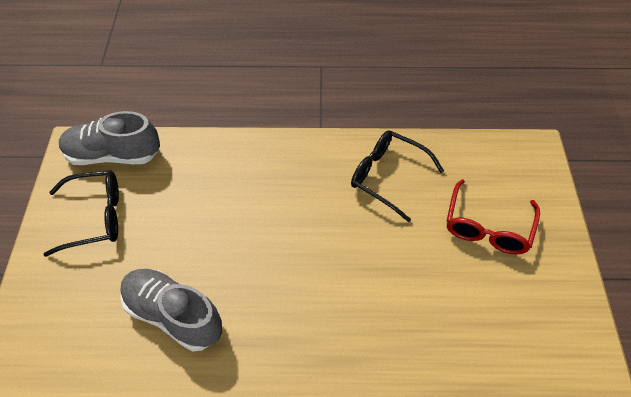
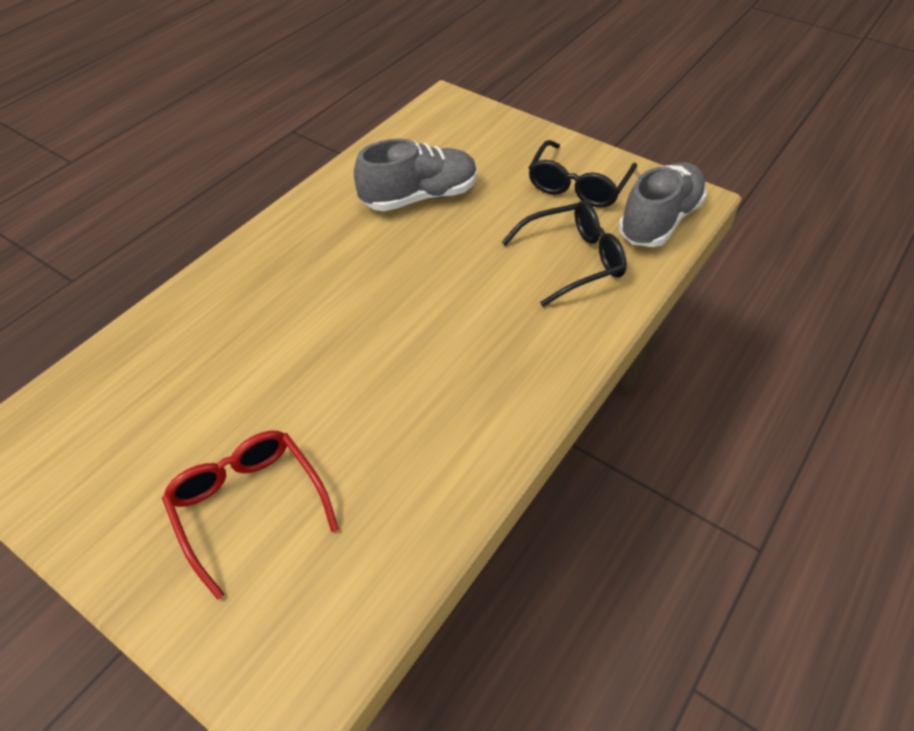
camera: 125 degrees right, 5 degrees down
(387, 177) = (422, 448): black glasses -> black glasses (573, 260)

